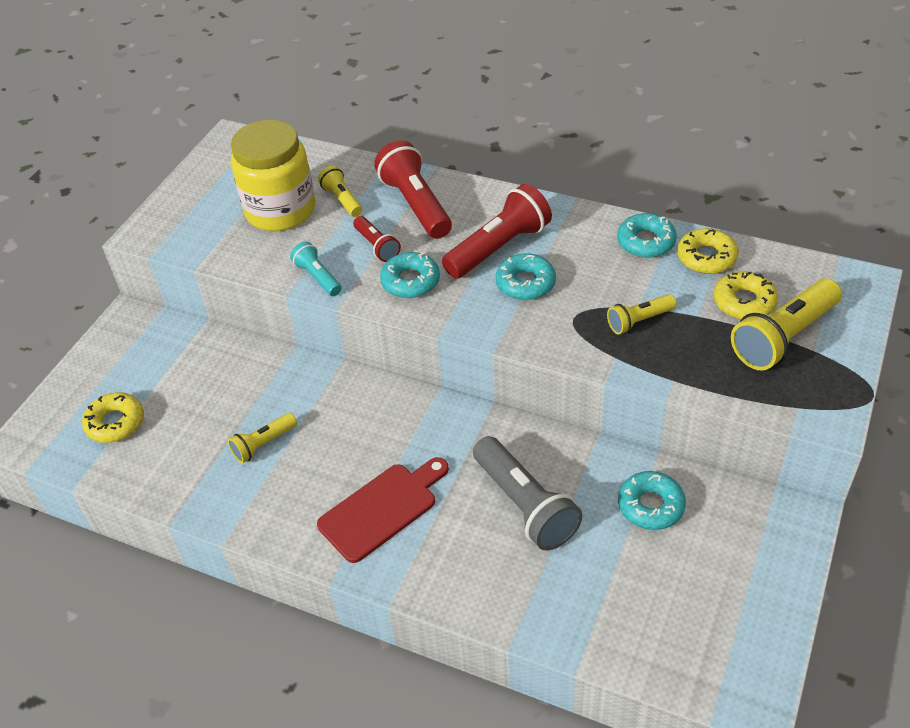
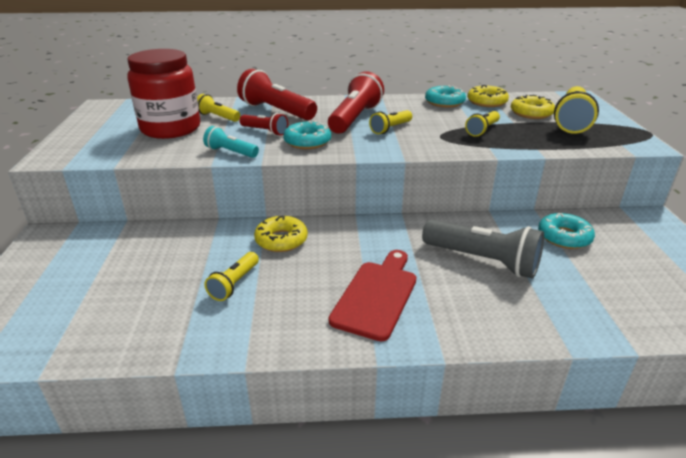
camera: 30 degrees left, 15 degrees down
(115, 423) = (67, 309): yellow donut -> yellow donut (281, 240)
(280, 210) = (171, 128): yellow jar -> red jar
(525, 283) = (390, 129): turquoise donut -> yellow flashlight

